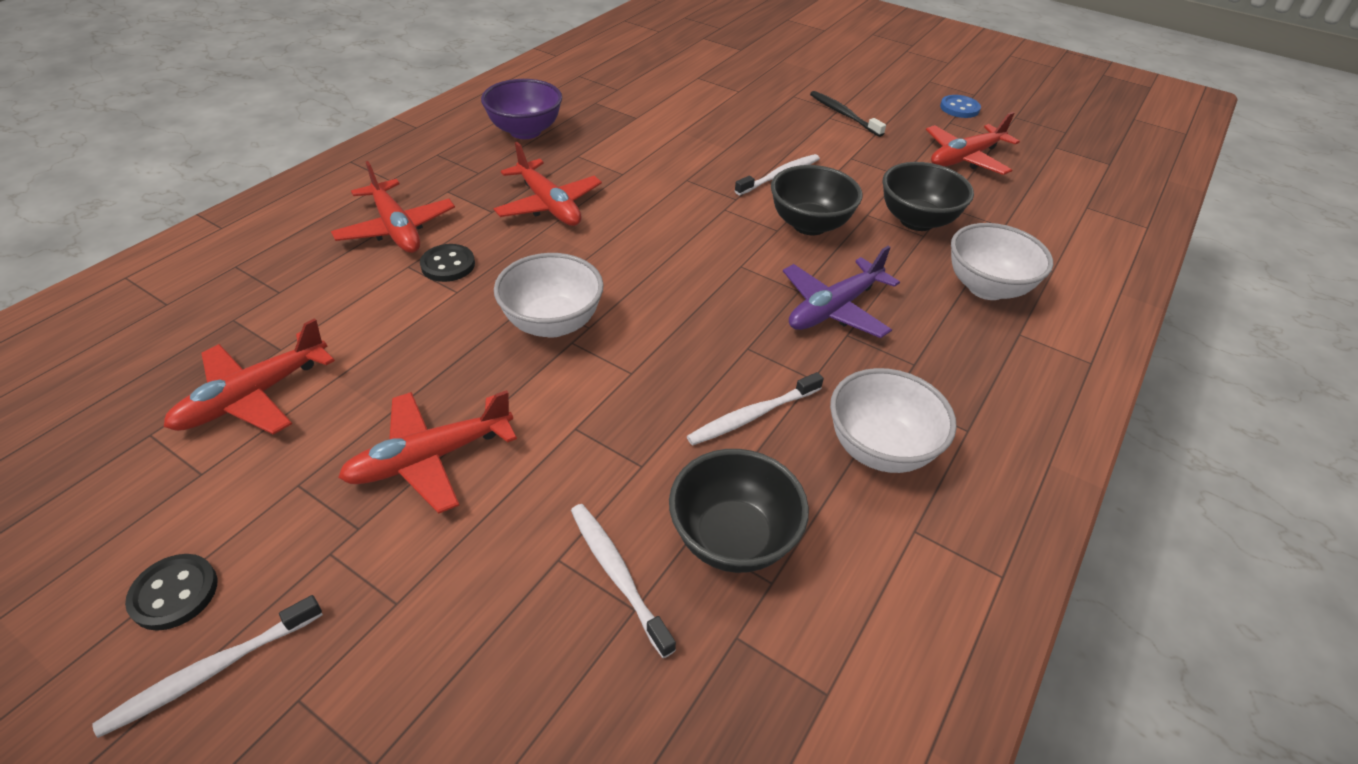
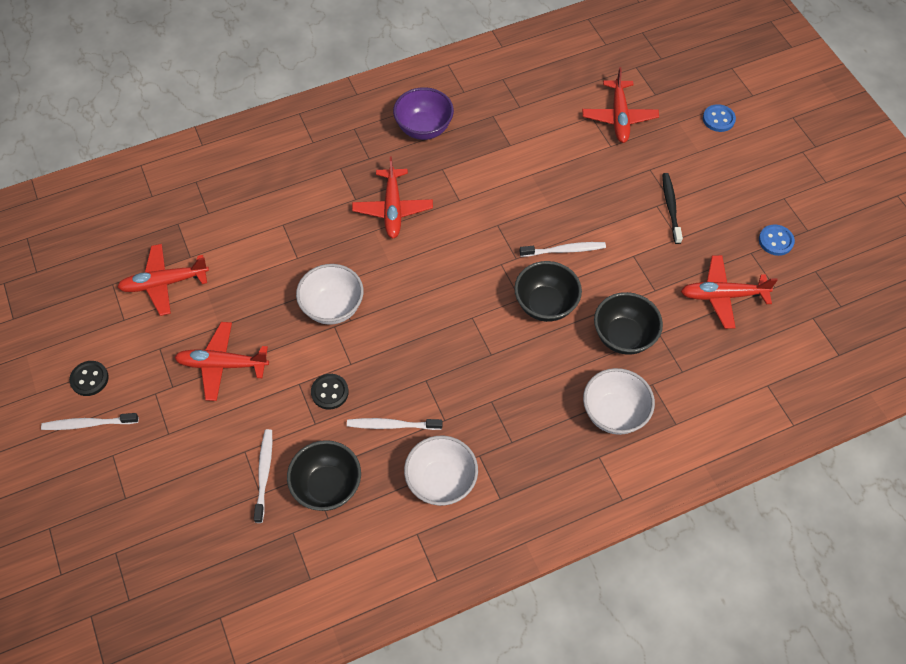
camera: 35 degrees right, 15 degrees up
(396, 228) = (293, 189): red plane -> red plane (619, 117)
(448, 265) = (304, 234): black button -> black button (330, 392)
(814, 50) = (718, 119): none -> blue button
(834, 309) = (500, 379): purple plane -> none

